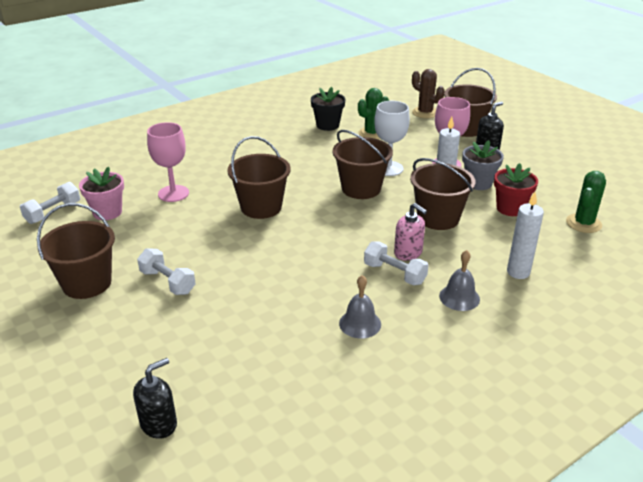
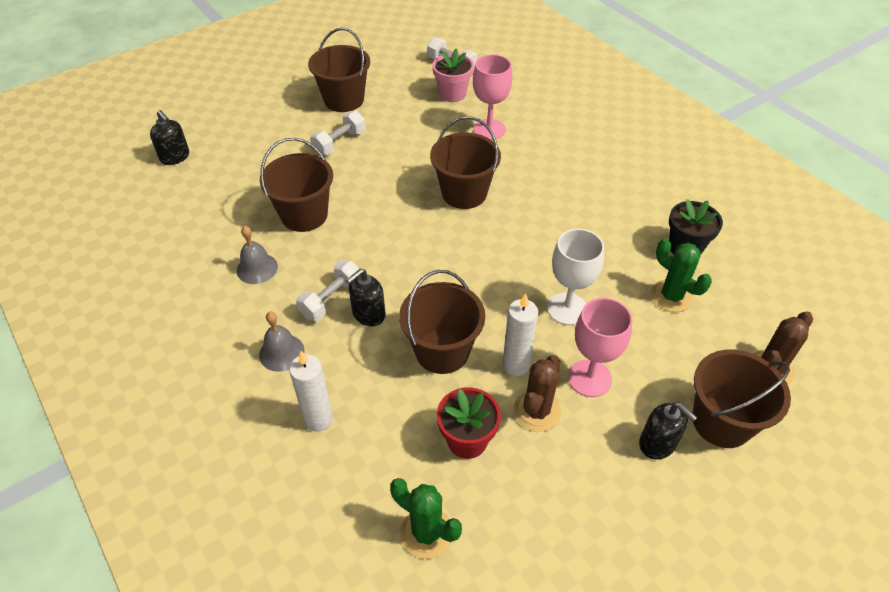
camera: 90 degrees right, 15 degrees up
(361, 188) = (511, 278): brown bucket -> brown bucket (304, 215)
(408, 253) = (368, 314): pink soap dispenser -> black soap dispenser
(478, 183) = (536, 411): grey flower pot -> brown cactus

